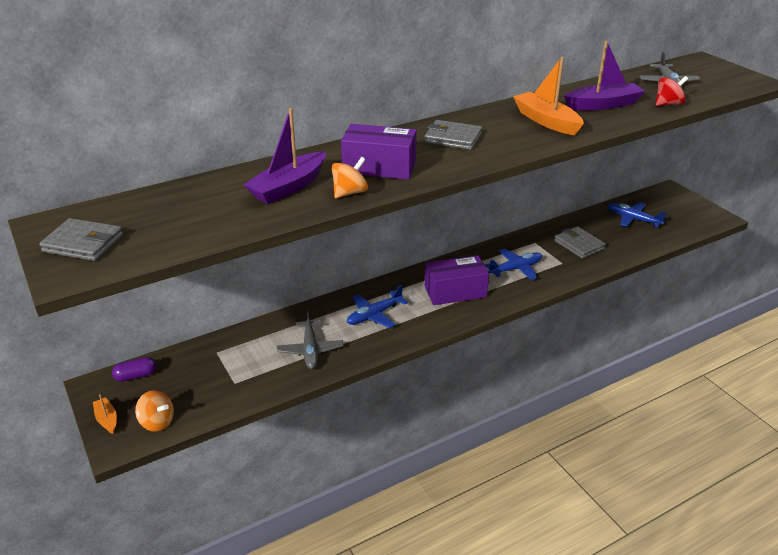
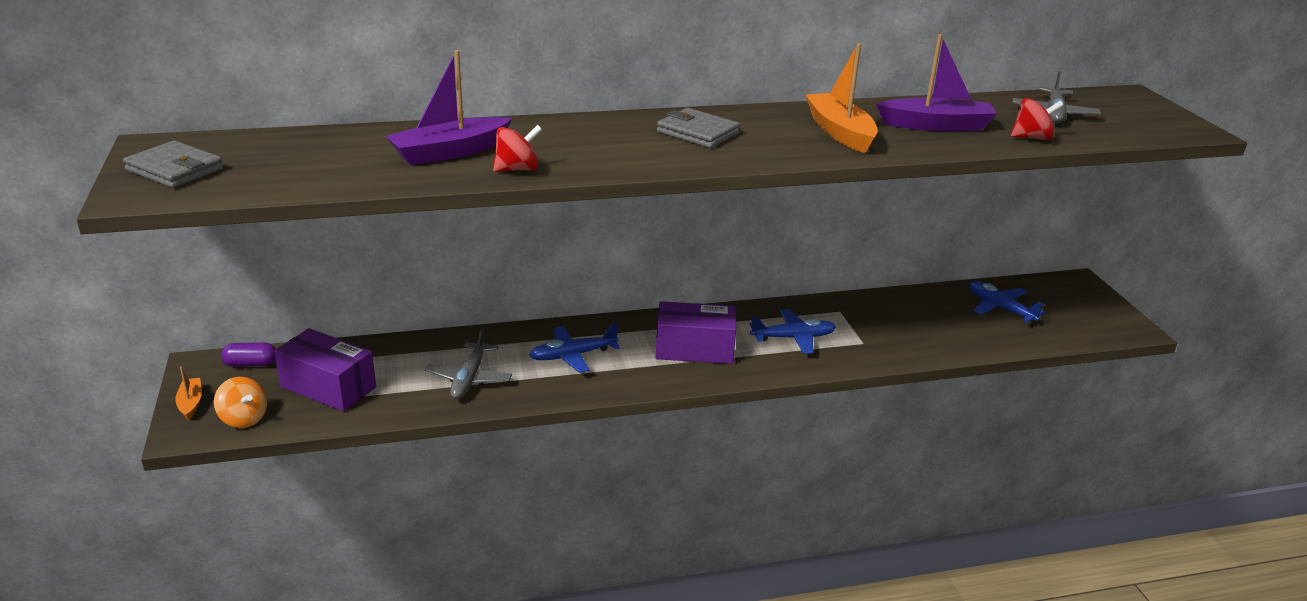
camera: 15 degrees right, 5 degrees down
(350, 193) = (517, 169): orange spinning top -> red spinning top
(379, 167) = (577, 149): purple box -> purple box (328, 387)
(579, 245) = (901, 325): grey wallet -> none

